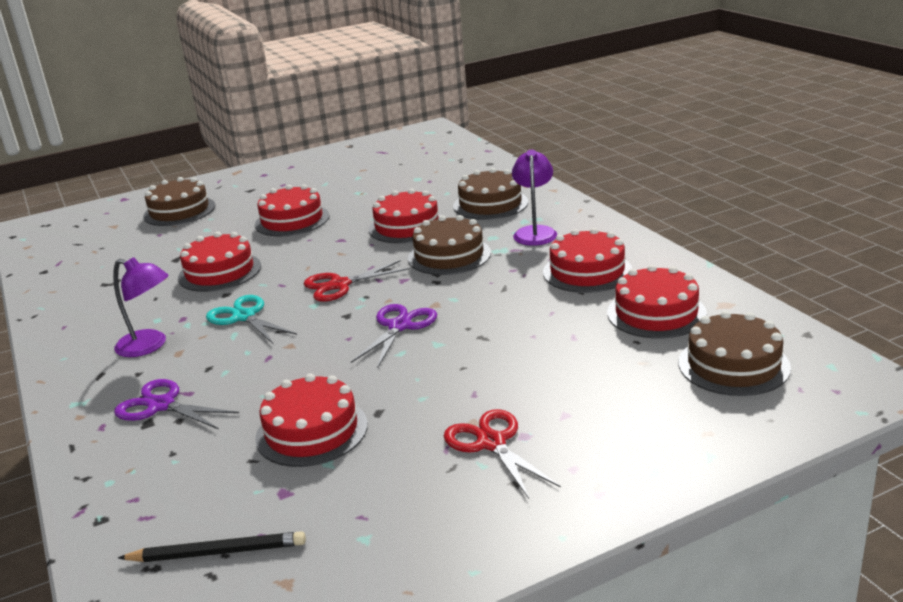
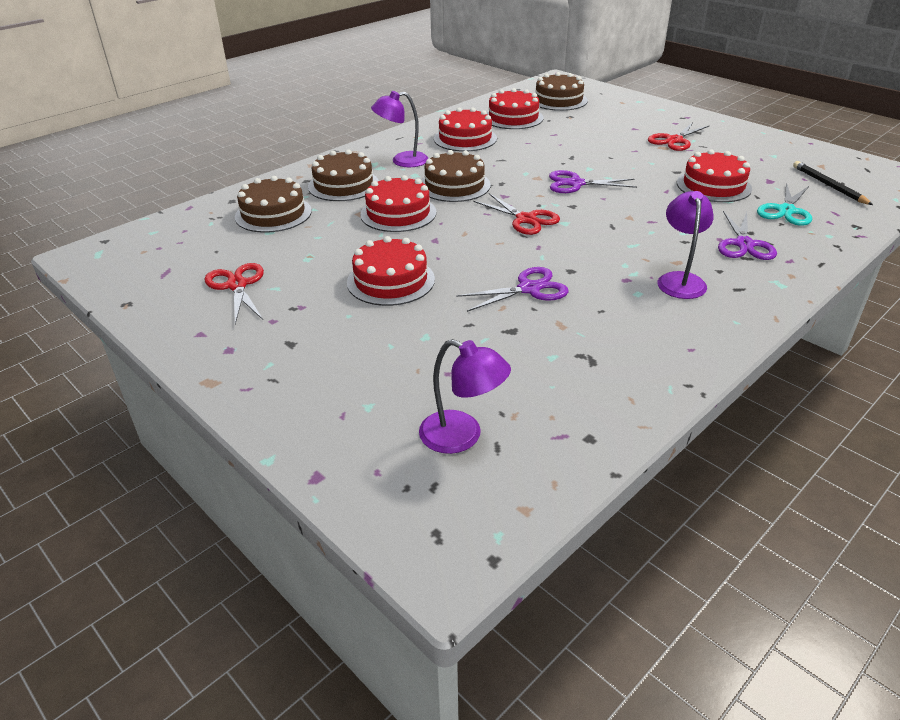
camera: 110 degrees left, 10 degrees up
(99, 235) = (462, 437): none -> purple lamp
(179, 211) = (367, 384): brown cake -> brown cake (273, 214)
(219, 272) = (529, 289): red cake -> purple scissors
(244, 317) = (603, 248): turquoise scissors -> turquoise scissors (786, 211)
(340, 172) = (237, 285): none -> red scissors

